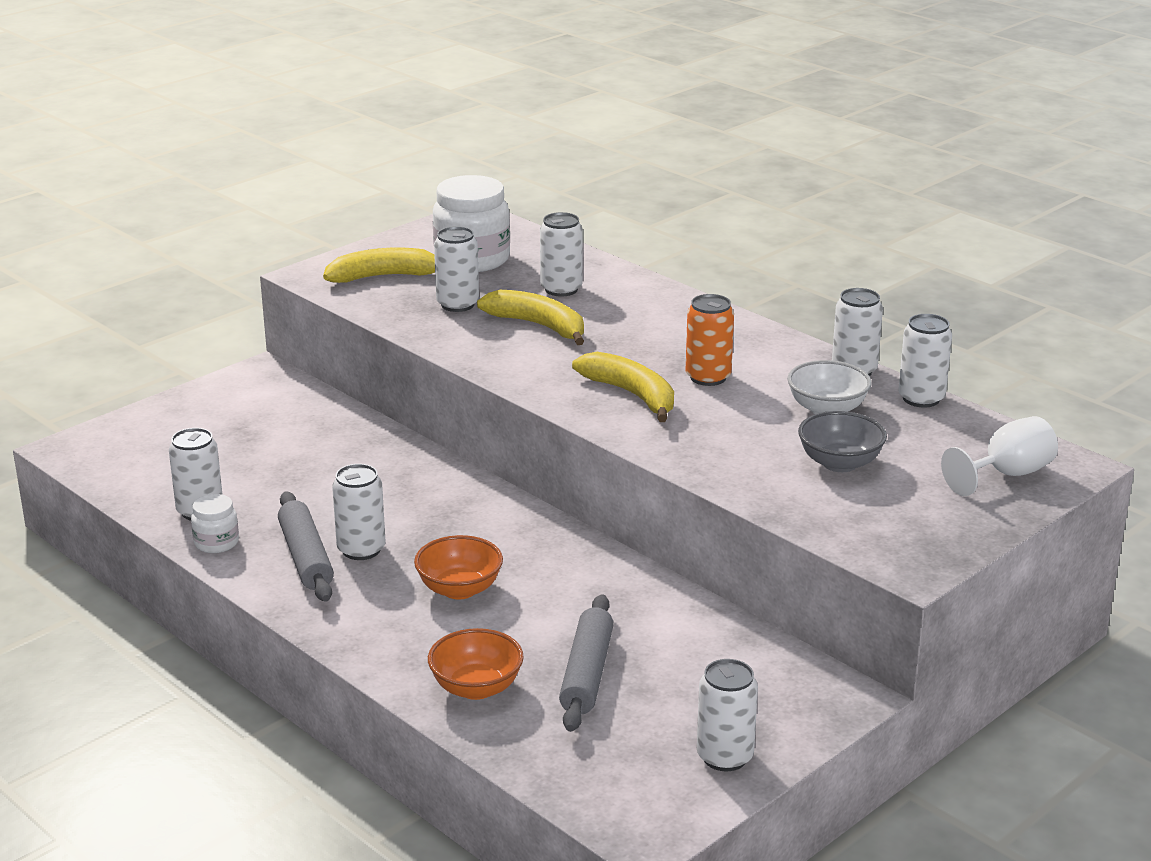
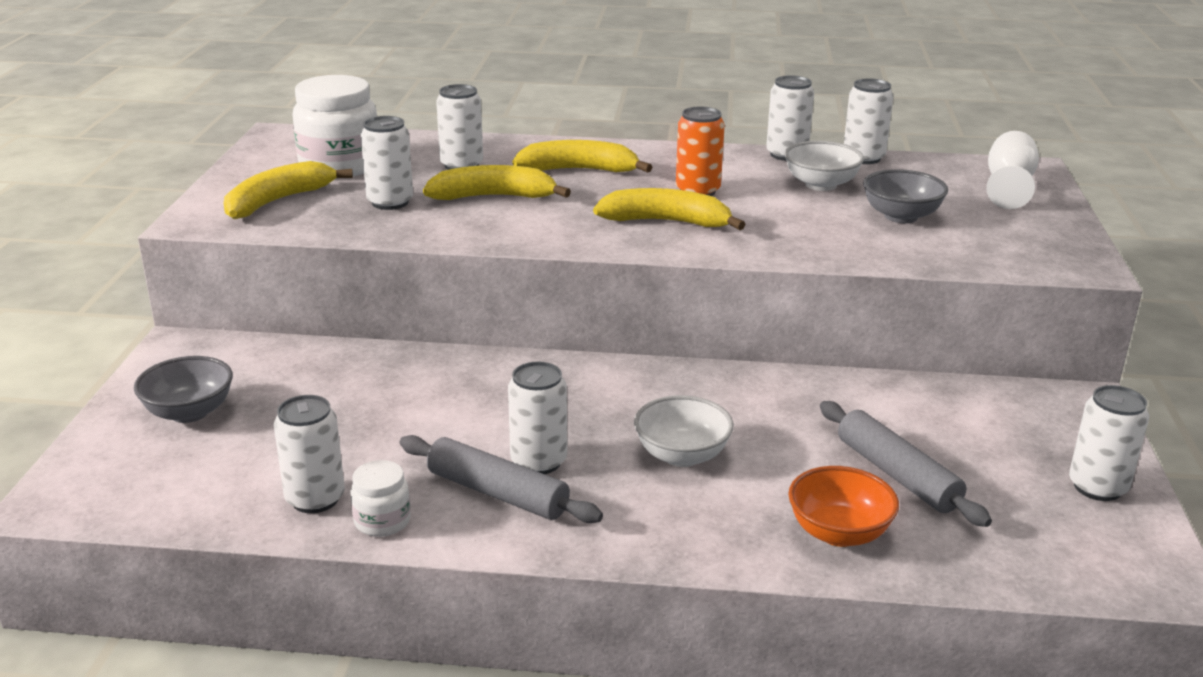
camera: 40 degrees left, 0 degrees up
(206, 422) = (189, 412): none -> grey bowl
(459, 589) = (682, 455): orange bowl -> white bowl
(645, 324) = (579, 170): none -> yellow banana

